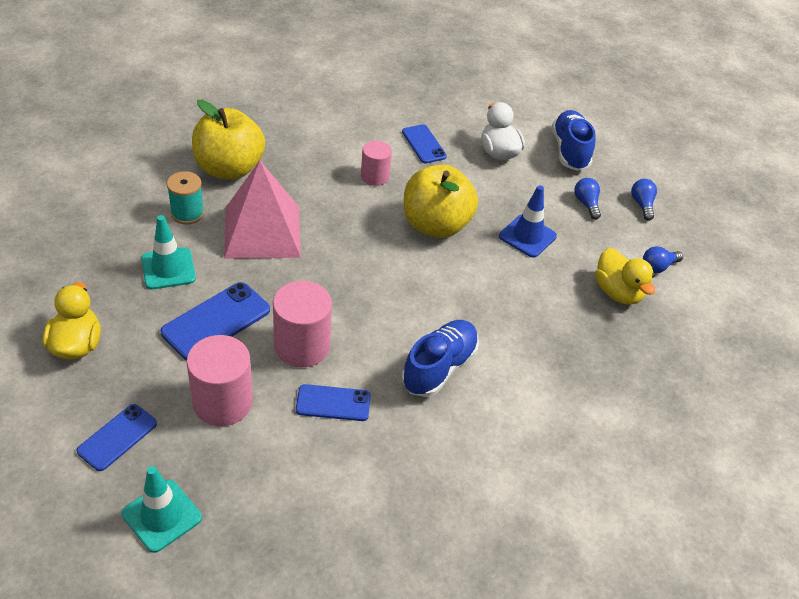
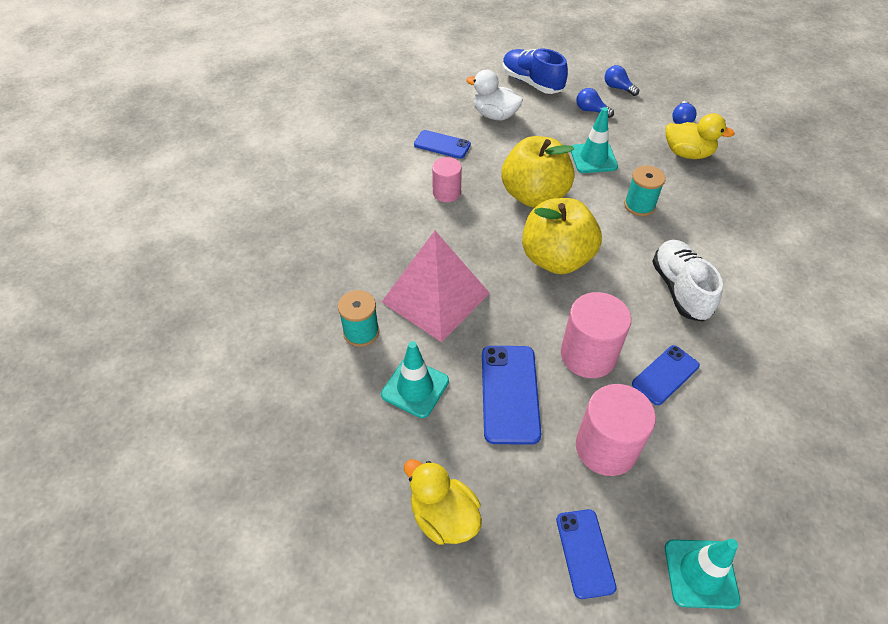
camera: 40 degrees left, 5 degrees up
(229, 169) = (338, 270): yellow apple -> yellow apple (556, 258)
(439, 367) = (680, 289): blue shoe -> white shoe
(507, 293) = (639, 205): none -> turquoise spool
(527, 236) = (593, 158): blue traffic cone -> turquoise traffic cone

